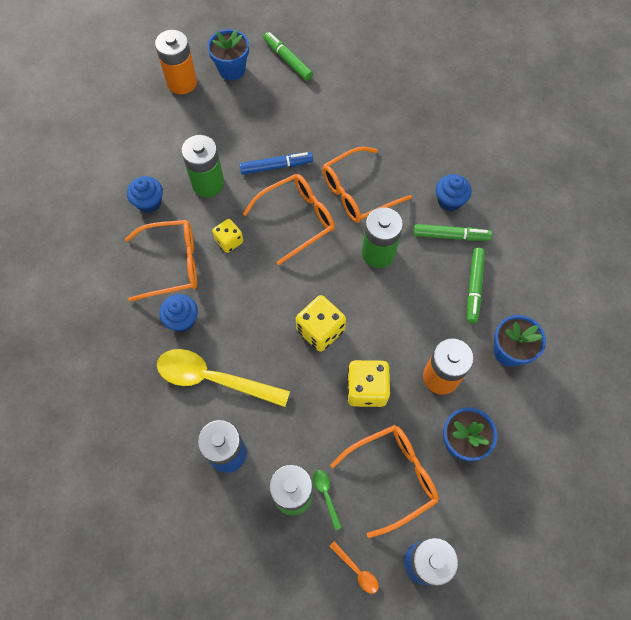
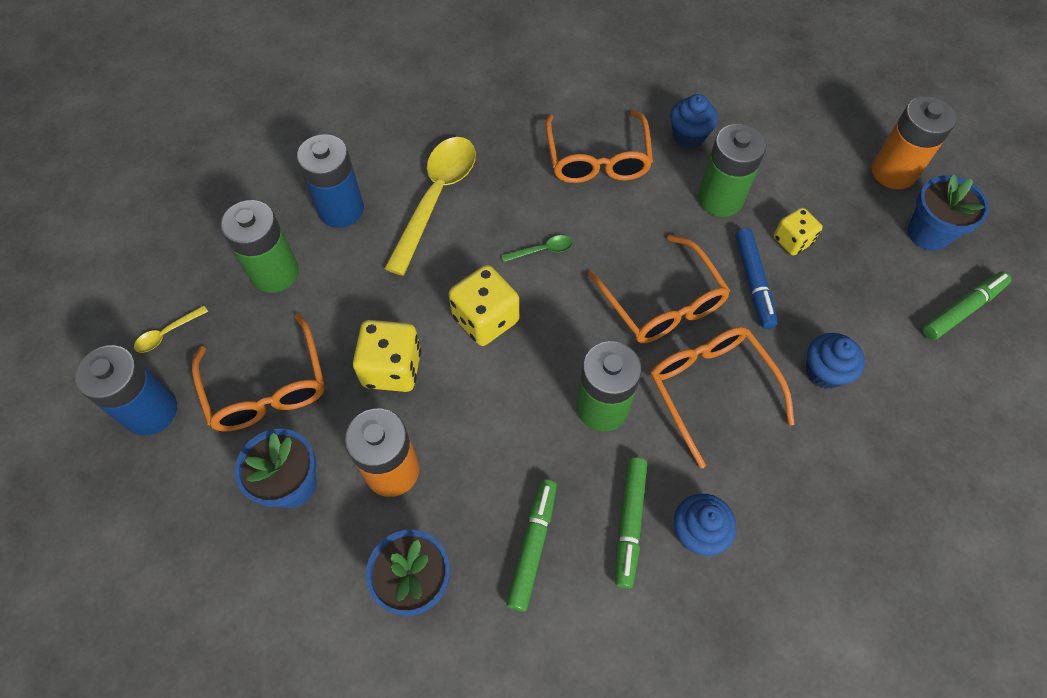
camera: 95 degrees right, 5 degrees down
(182, 320) = (518, 168): blue cupcake -> blue cupcake (824, 372)
(229, 241) = (629, 220): yellow dice -> yellow dice (792, 241)
(326, 495) = (265, 308): green spoon -> green spoon (542, 250)
(357, 570) = (167, 333): orange spoon -> yellow spoon
(474, 287) = (532, 546): green marker -> green marker turned 90 degrees clockwise

